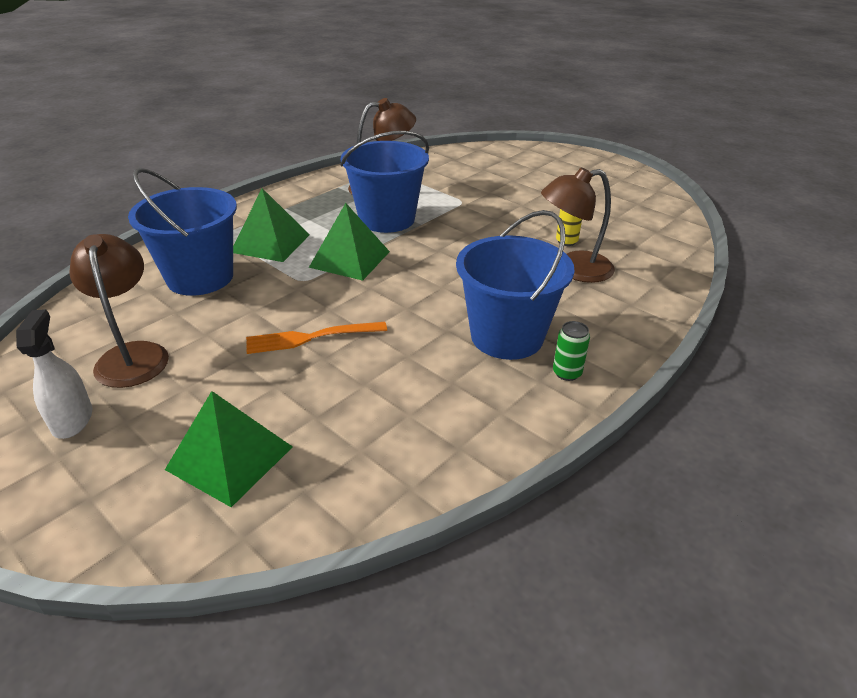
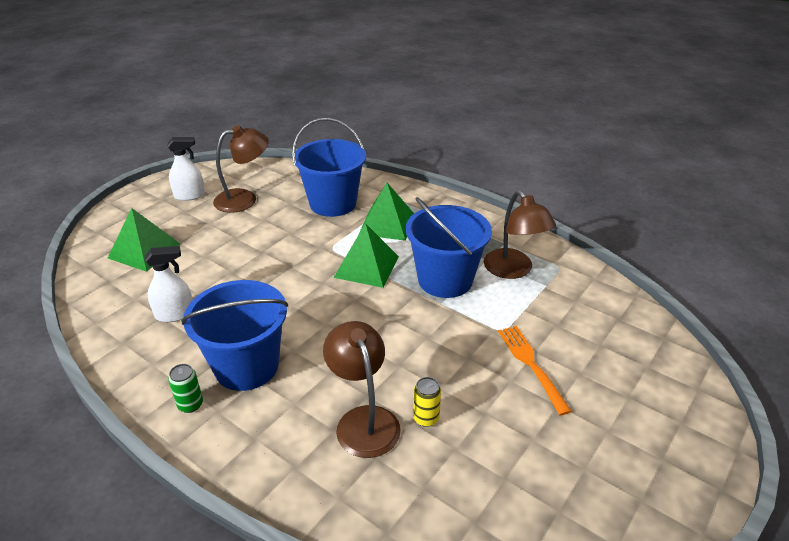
camera: 85 degrees right, 0 degrees up
(311, 338) = (255, 262): orange fork -> orange fork (531, 365)
(406, 402) = (175, 314): none -> white spray bottle

